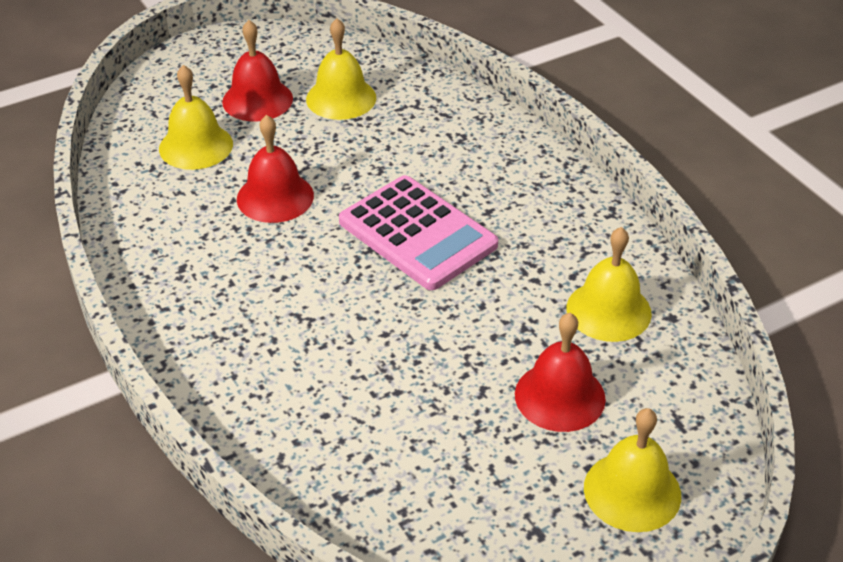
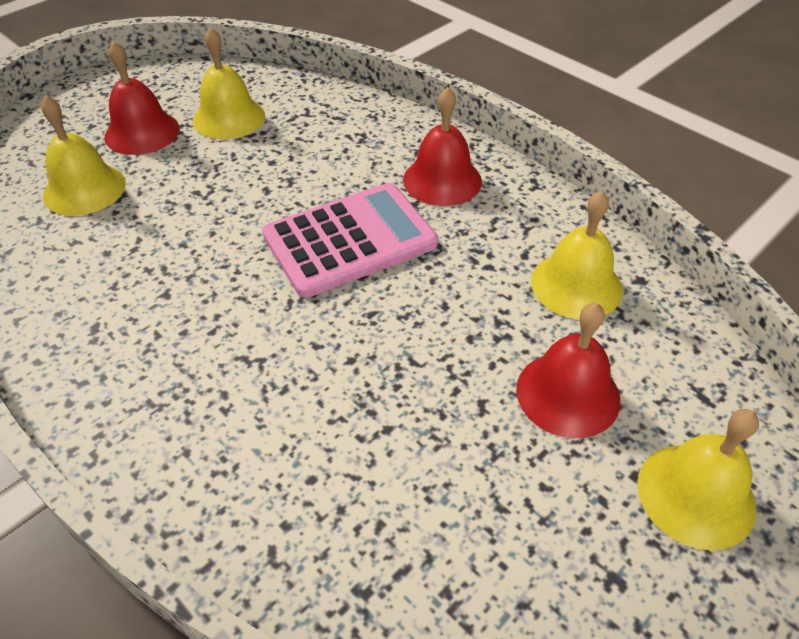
camera: 15 degrees left, 5 degrees up
(275, 197) = (185, 228): red bell -> red bell (442, 180)
(417, 233) = (350, 240): pink calculator -> pink calculator turned 60 degrees counterclockwise

